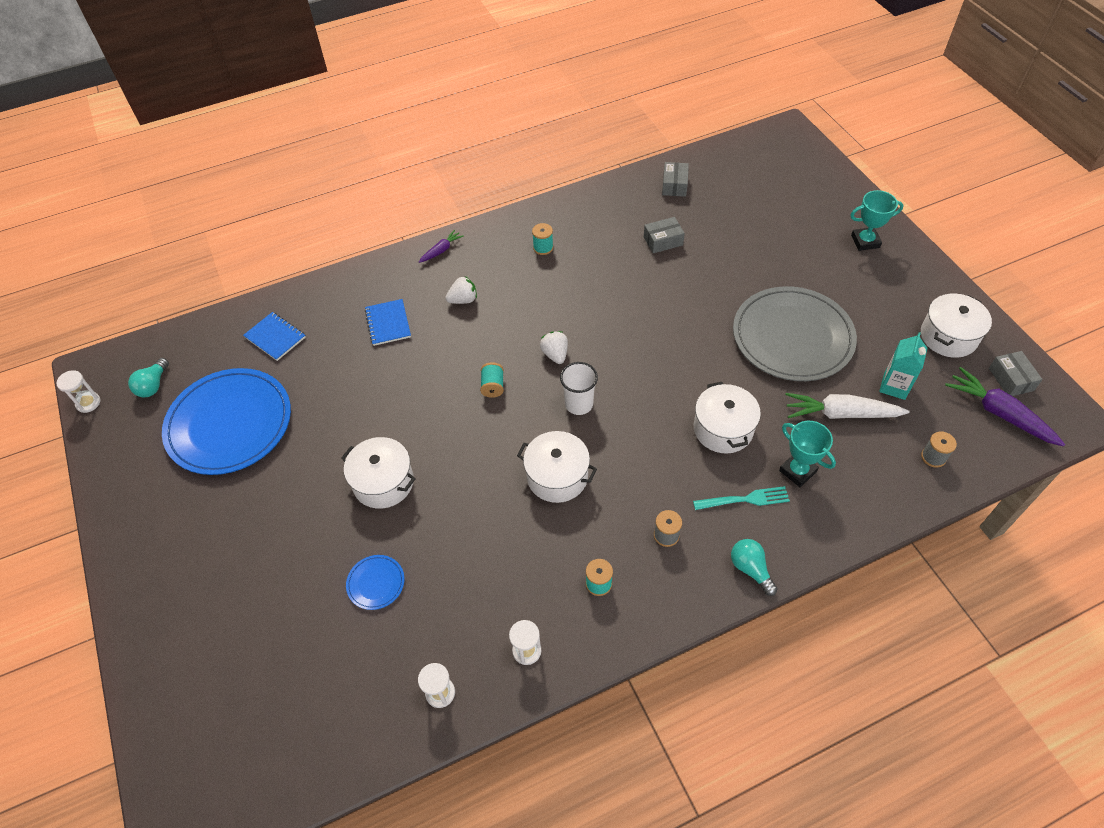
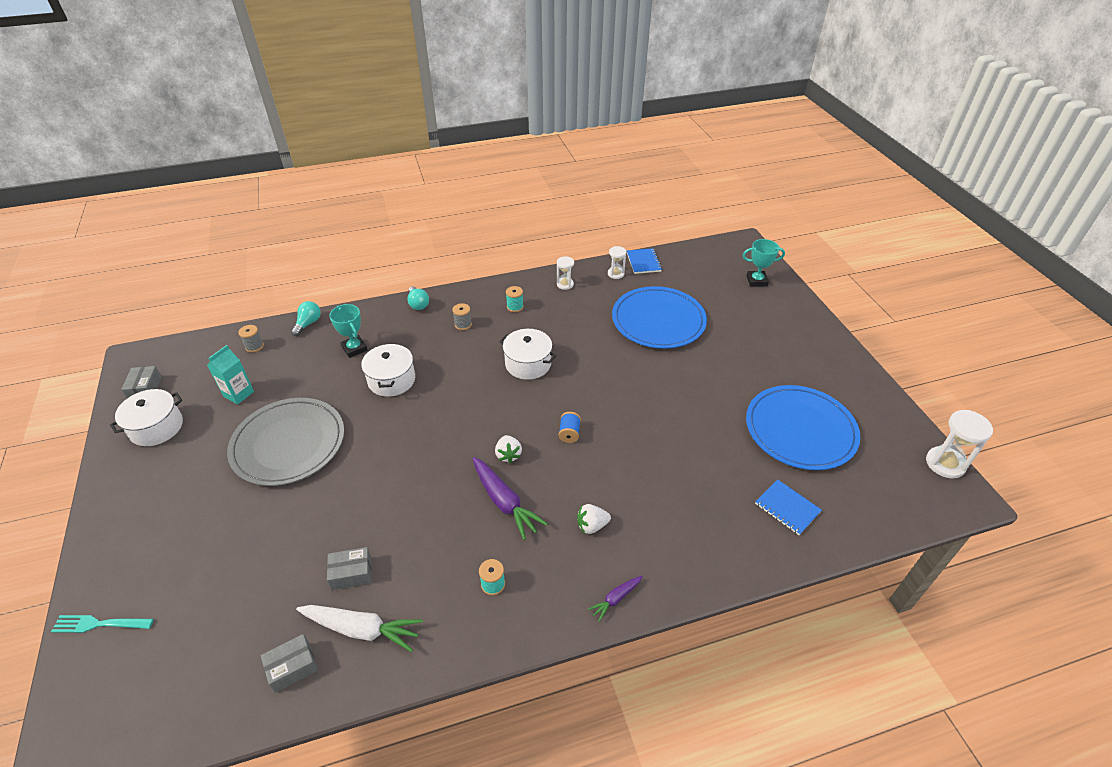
camera: 175 degrees left, 10 degrees down
(88, 403) = (945, 464): white hourglass -> white hourglass, size x1.67
(153, 385) = (890, 473): turquoise light bulb -> turquoise light bulb (308, 323)
(376, 583) = (658, 320): blue plate -> blue plate, size x2.45
(383, 482) = (660, 374): white pot -> none
(388, 323) = (671, 508): blue notebook -> blue notebook (643, 262)
(493, 386) = (569, 433): turquoise spool -> blue spool
(579, 404) = (498, 410): white cup -> none
(674, 185) = (292, 667): grey box -> grey box turned 45 degrees clockwise
(744, 499) = (401, 337): turquoise fork -> turquoise fork (99, 624)
(841, 414) = (296, 380): white carrot -> white carrot (361, 629)
(865, 241) = (135, 538): turquoise trophy -> turquoise trophy (756, 281)
(999, 413) = (180, 367): purple carrot -> purple carrot (504, 502)

